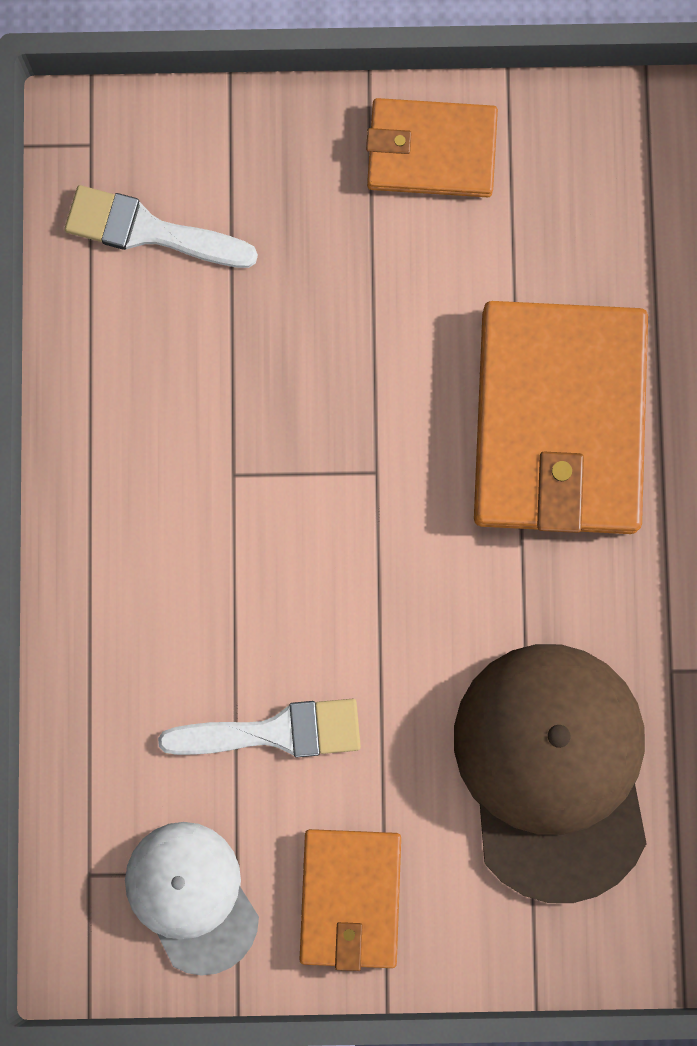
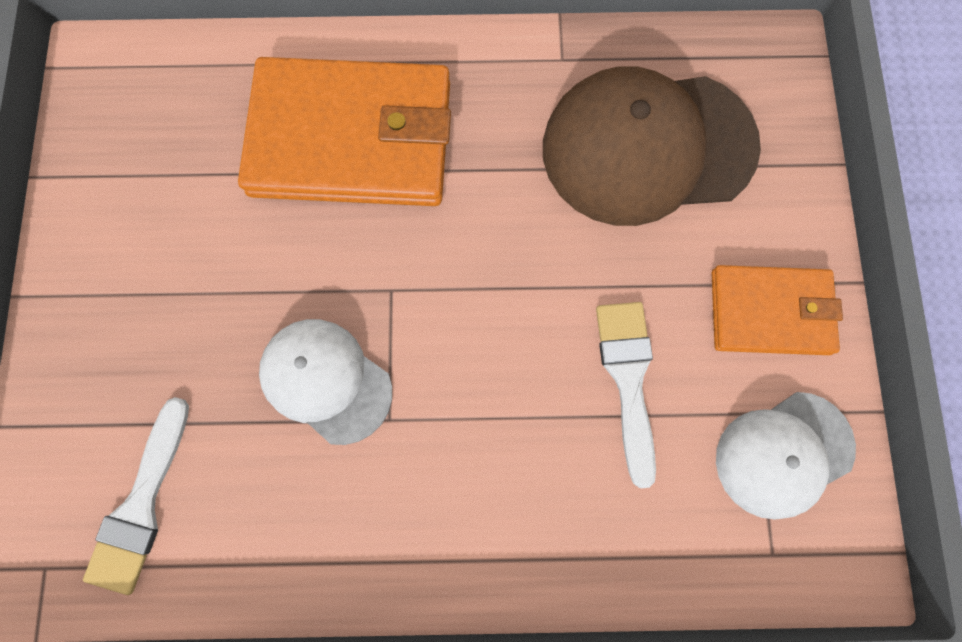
camera: 90 degrees left, 5 degrees down
(274, 407) = (326, 381): none -> white cap
(431, 151) = (96, 241): orange wallet -> none

